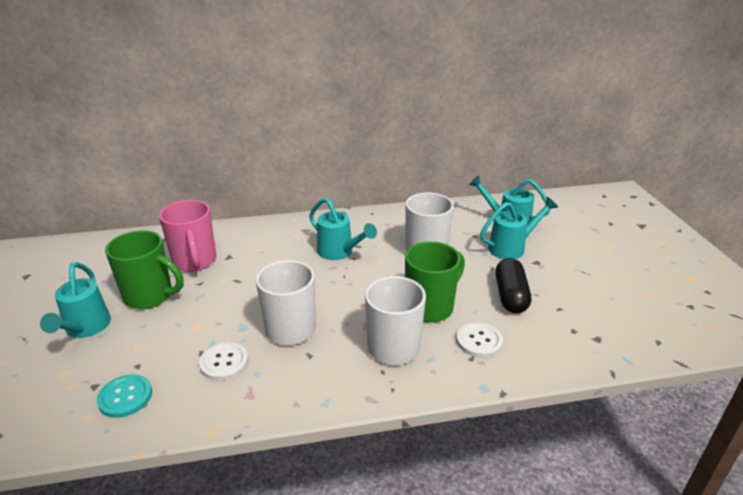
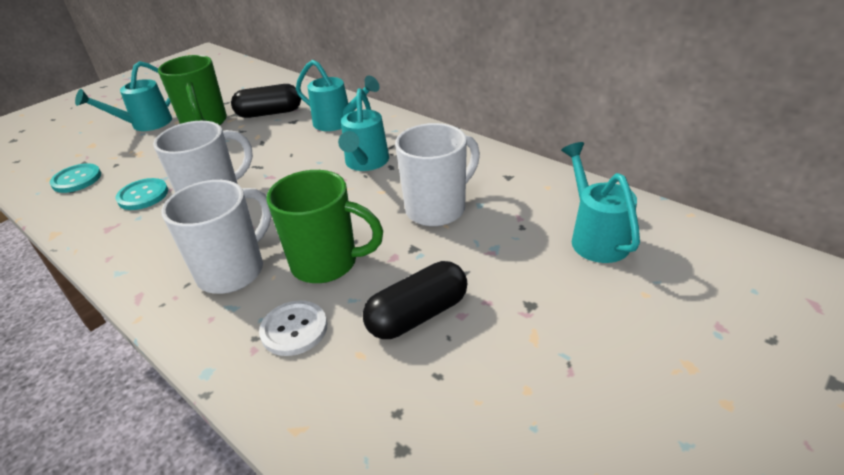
camera: 55 degrees right, 5 degrees up
(195, 262) = (269, 113): pink mug -> black capsule
(224, 362) = (143, 195): white button -> turquoise button
(511, 247) = (536, 267): turquoise watering can -> turquoise watering can (338, 123)

